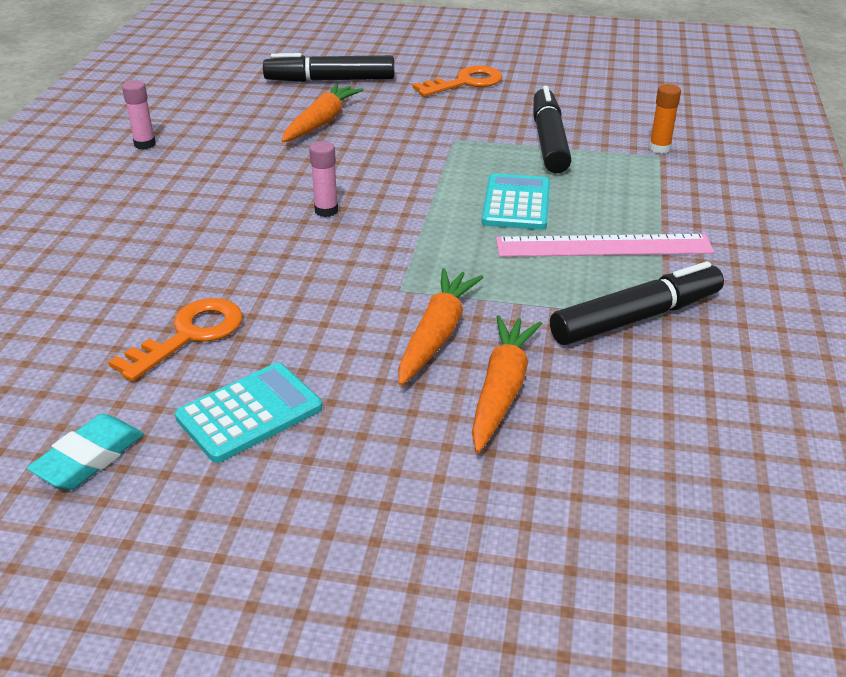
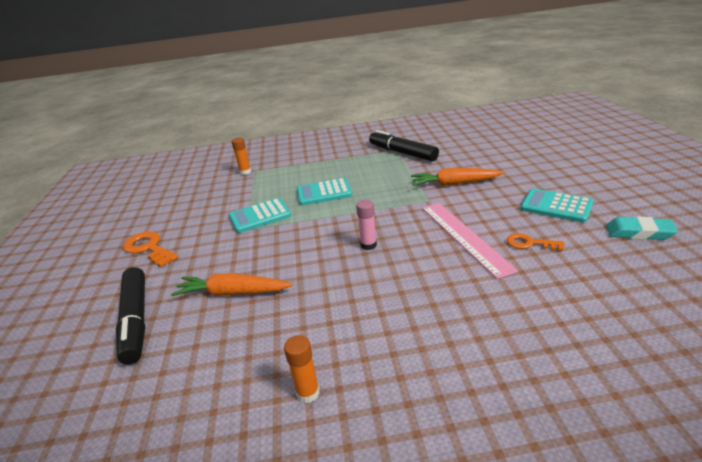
camera: 105 degrees left, 5 degrees down
(145, 144) = (308, 393): pink glue stick -> orange glue stick
(190, 335) = (529, 243): orange key -> orange key, size x0.62
(483, 148) = (260, 216): none -> turquoise calculator
(501, 390) = (474, 164): orange carrot -> none
(549, 141) = (244, 199): black marker -> none
(603, 246) = (352, 167): pink ruler -> pink ruler (464, 236)

